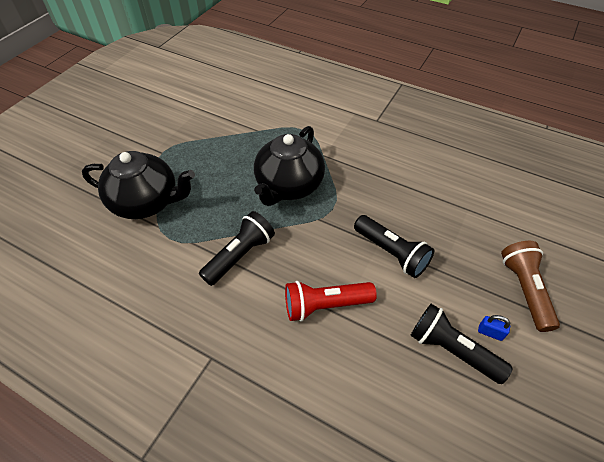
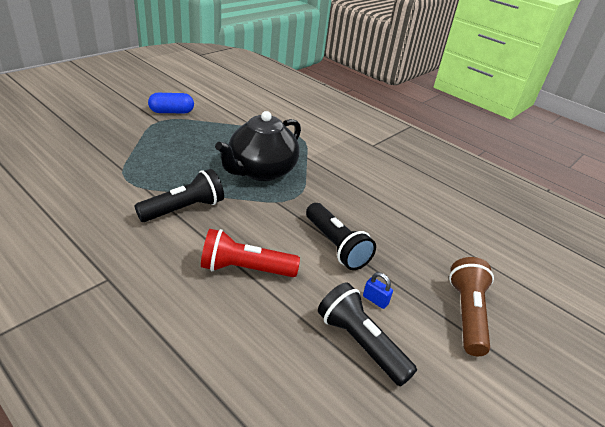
camera: 10 degrees right, 15 degrees down
(146, 202) = (123, 150): black teapot -> none
(169, 136) = (171, 112): none -> blue capsule
(490, 332) = (411, 340): blue padlock -> blue padlock (375, 300)

